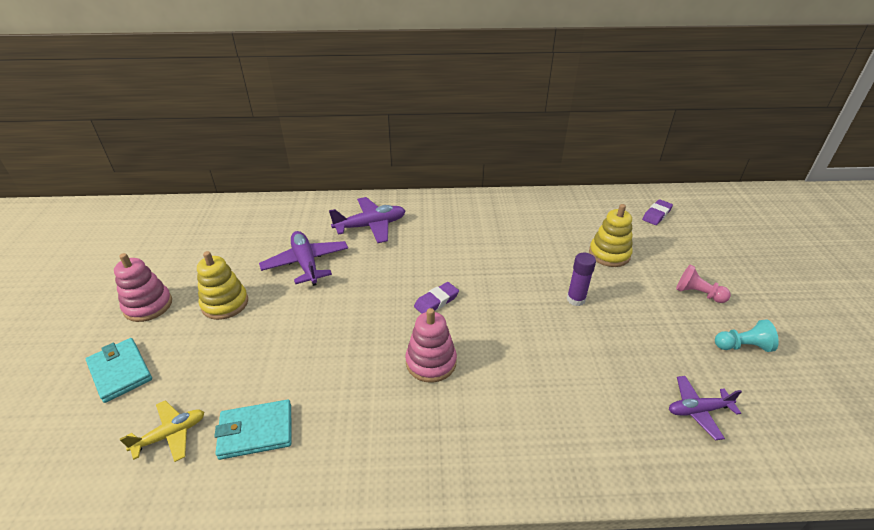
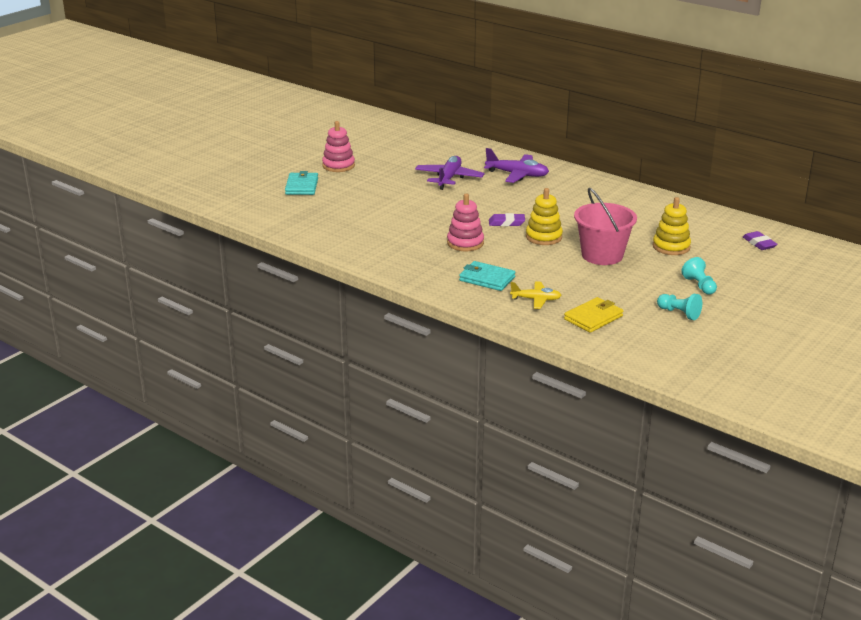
camera: 40 degrees right, 10 degrees down
(170, 435) = (305, 216): yellow plane -> yellow plane (536, 300)
(225, 303) = (380, 179): yellow stacking toy -> yellow stacking toy (543, 237)
(256, 431) = (344, 230): turquoise wallet -> turquoise wallet (487, 279)
(576, 299) = (602, 255): purple glue stick -> pink bucket
(656, 215) = (759, 243): purple eraser -> purple eraser turned 75 degrees clockwise
(697, 294) = (699, 285): pink pawn -> turquoise pawn
(698, 410) = (593, 317): purple plane -> yellow wallet

